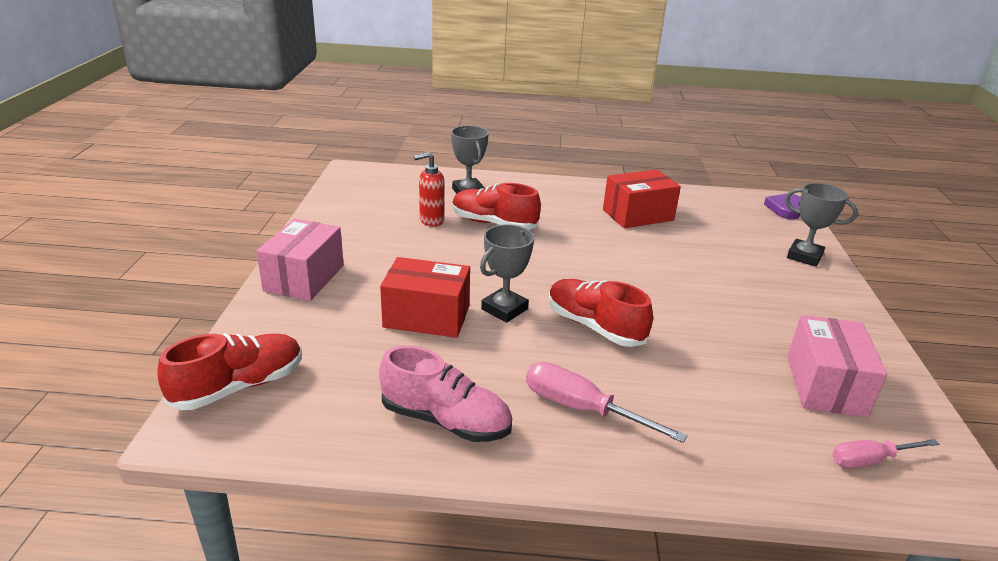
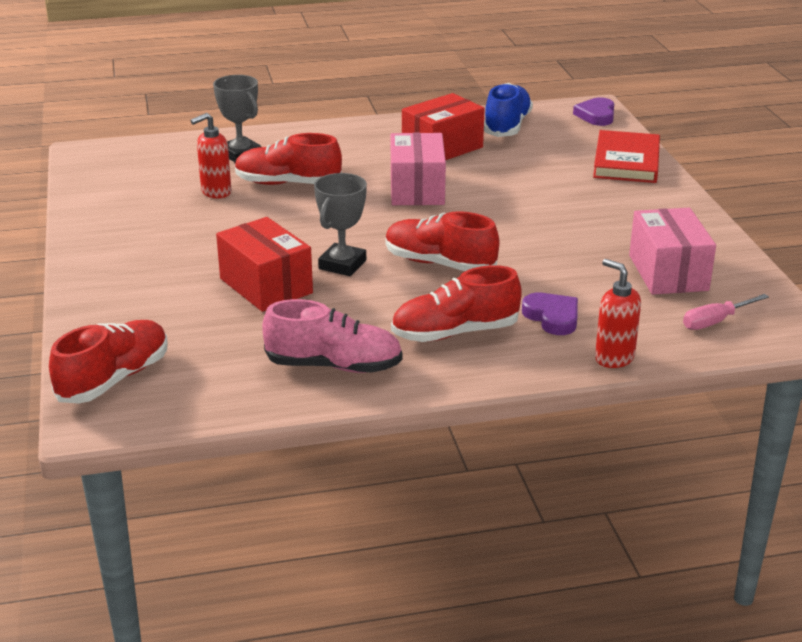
camera: 15 degrees left, 0 degrees up
(304, 278) = (110, 274): pink box -> pink box (417, 189)
(426, 316) = (266, 286): red box -> red box turned 60 degrees clockwise
(581, 408) = (455, 333): pink screwdriver -> red shoe
(688, 412) = (552, 317): none -> purple heart
(701, 205) = (507, 126): none -> blue shoe
(743, 482) = (614, 358): none -> red soap dispenser
(804, 256) = (626, 161): grey trophy -> red book

